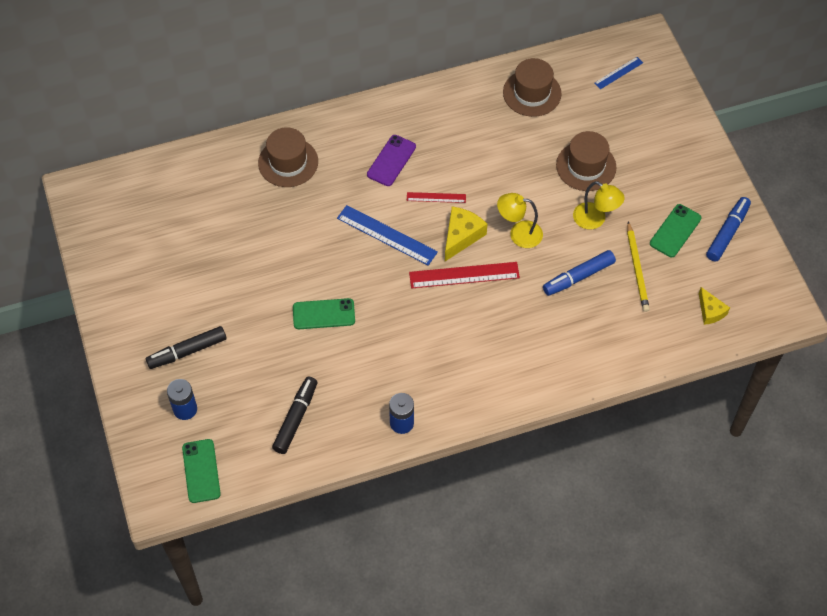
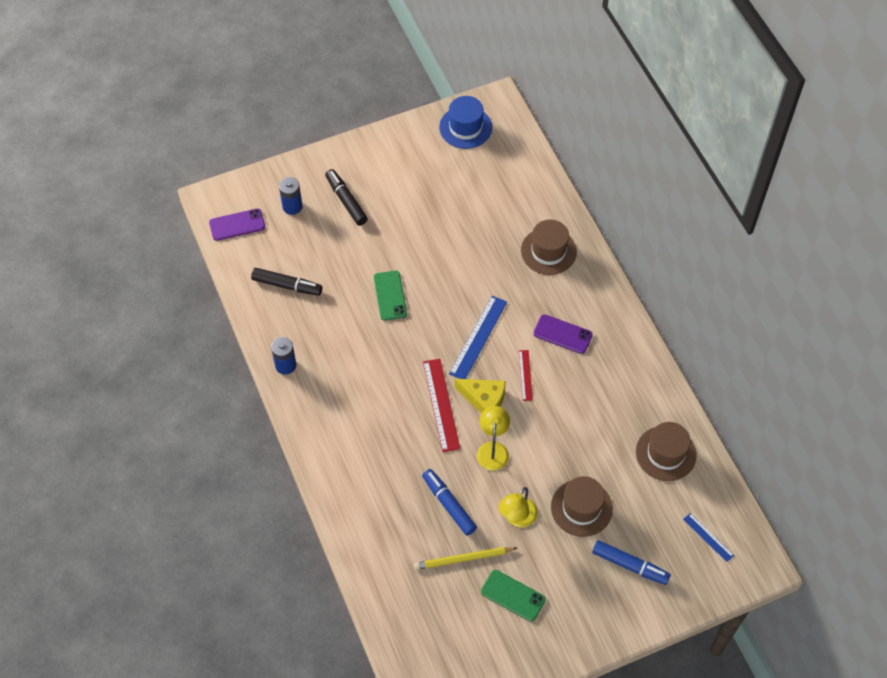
camera: 85 degrees right, 0 degrees up
(107, 224) = (465, 127): none -> blue hat
(201, 471) = (237, 225): green phone -> purple phone
(710, 311) = (420, 629): yellow cheese -> none
(727, 233) = (516, 648): blue marker -> blue marker (630, 565)

